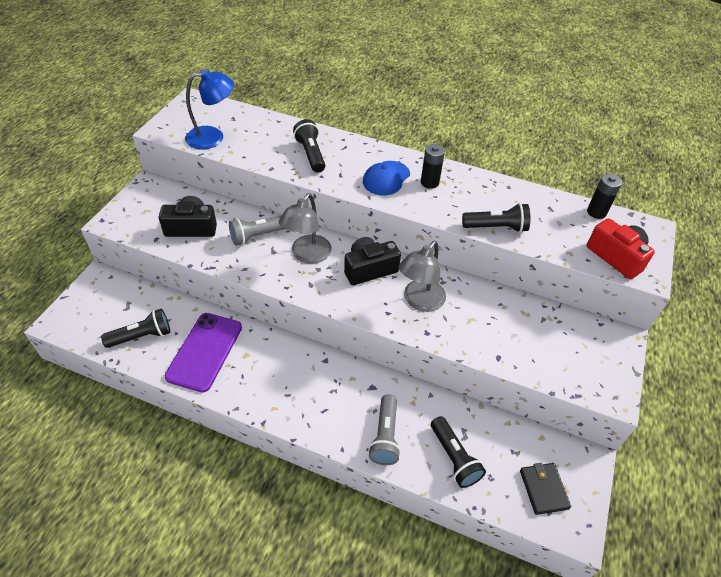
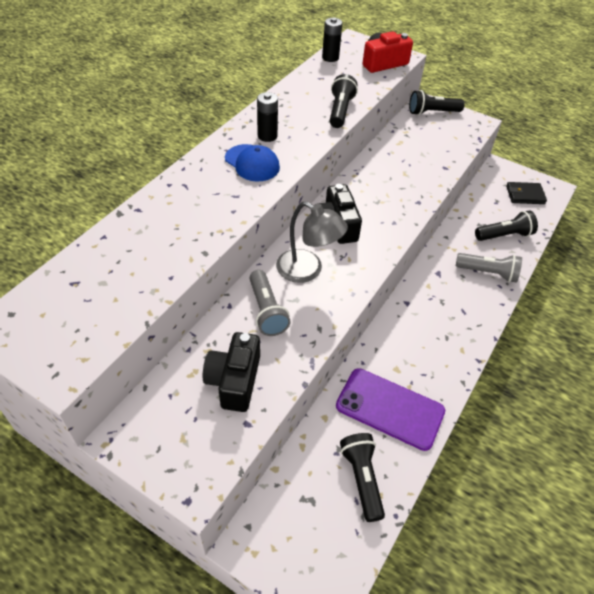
camera: 80 degrees left, 0 degrees up
(213, 137) = (112, 307): blue lamp -> none
(311, 154) = (189, 214): black flashlight -> black flashlight (432, 112)
(419, 301) = (382, 199): grey lamp -> none

